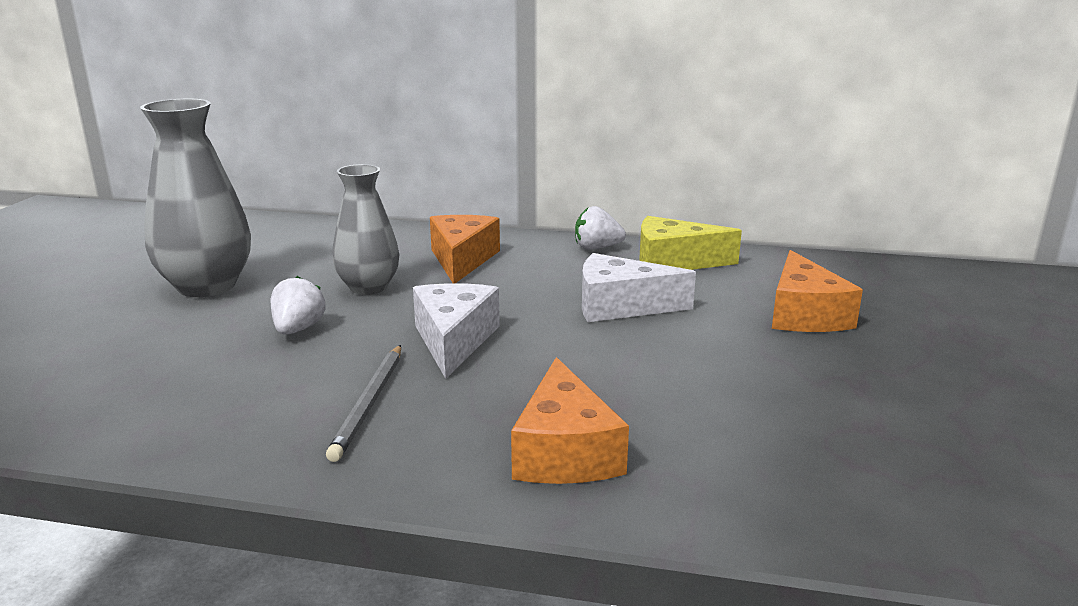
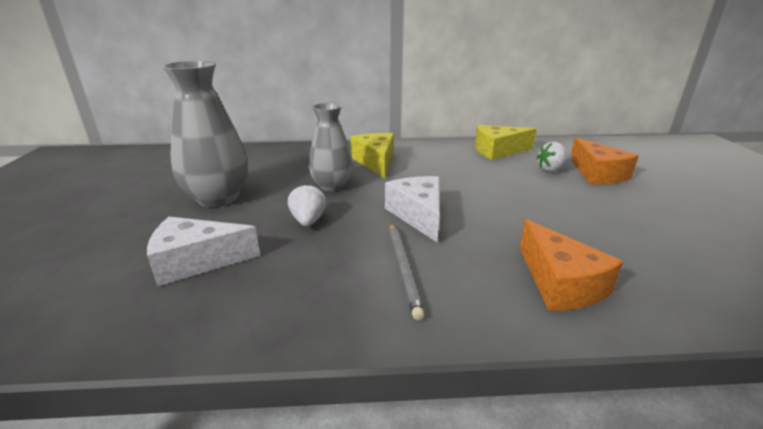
camera: 15 degrees left, 5 degrees up
(462, 260) = (375, 162): orange cheese -> yellow cheese
(597, 248) = (448, 147): white strawberry -> white strawberry (552, 170)
(620, 306) = (495, 180): white cheese -> white cheese (196, 261)

